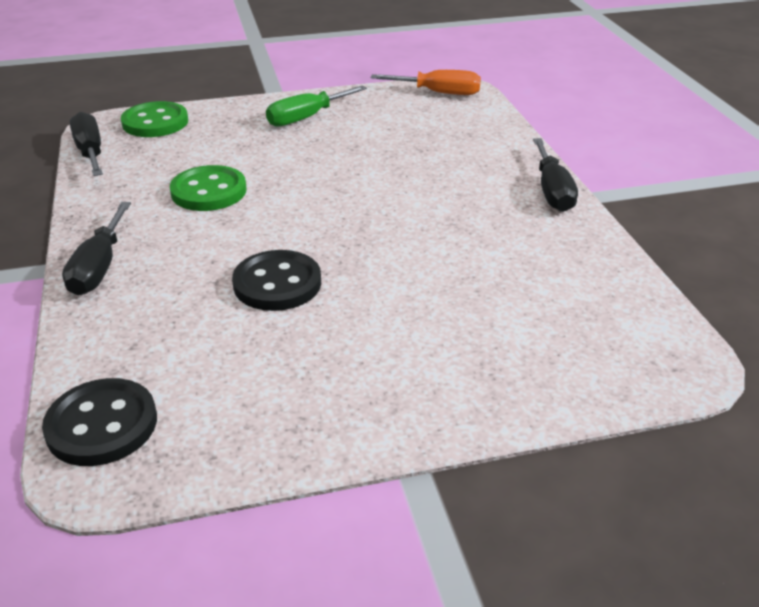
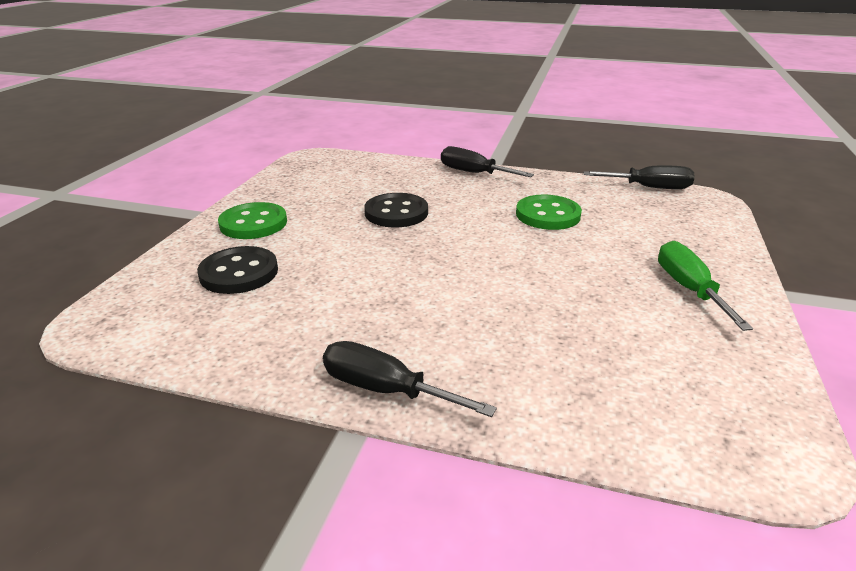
camera: 120 degrees right, 5 degrees down
(102, 425) = (338, 160): black button -> black button (239, 273)
(155, 122) = (703, 216): green button -> green button (253, 223)
(439, 93) = (756, 424): orange screwdriver -> none

